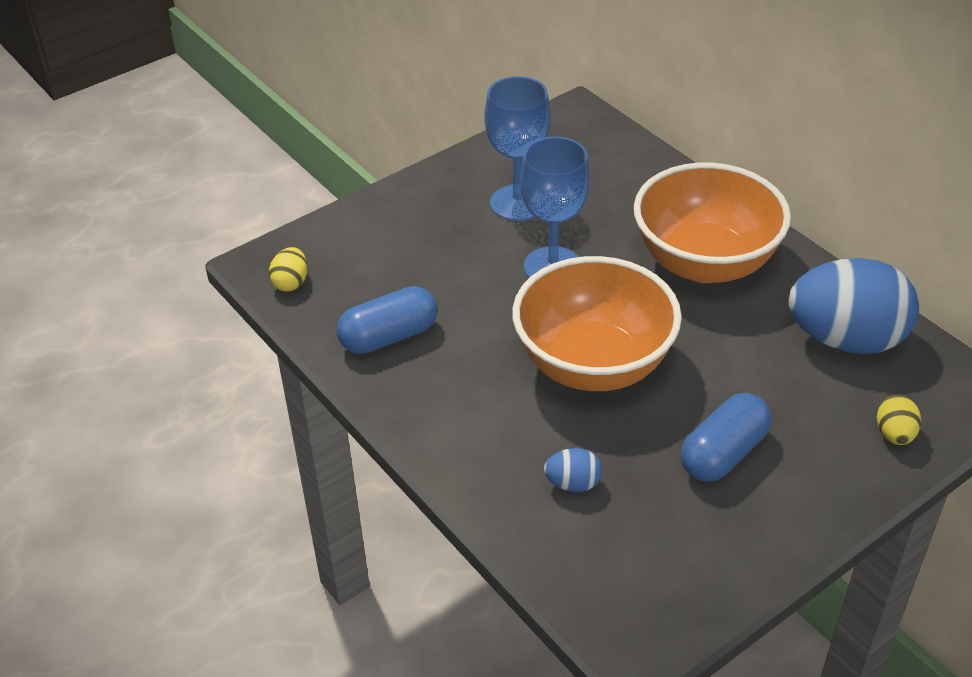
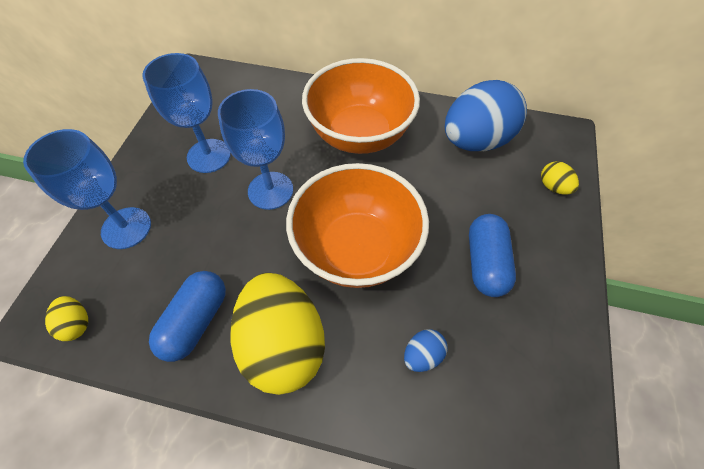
camera: 40 degrees left, 15 degrees up
(387, 228) = (126, 228): none -> blue goblet
(450, 398) = (283, 344): none -> yellow egg

